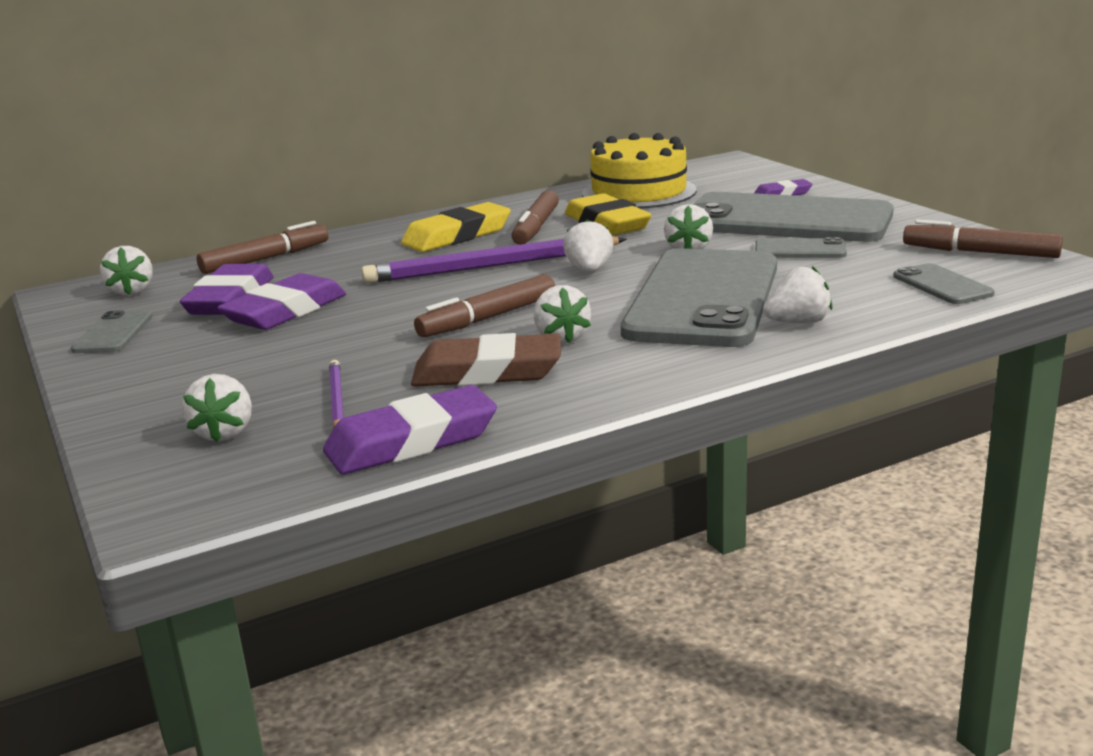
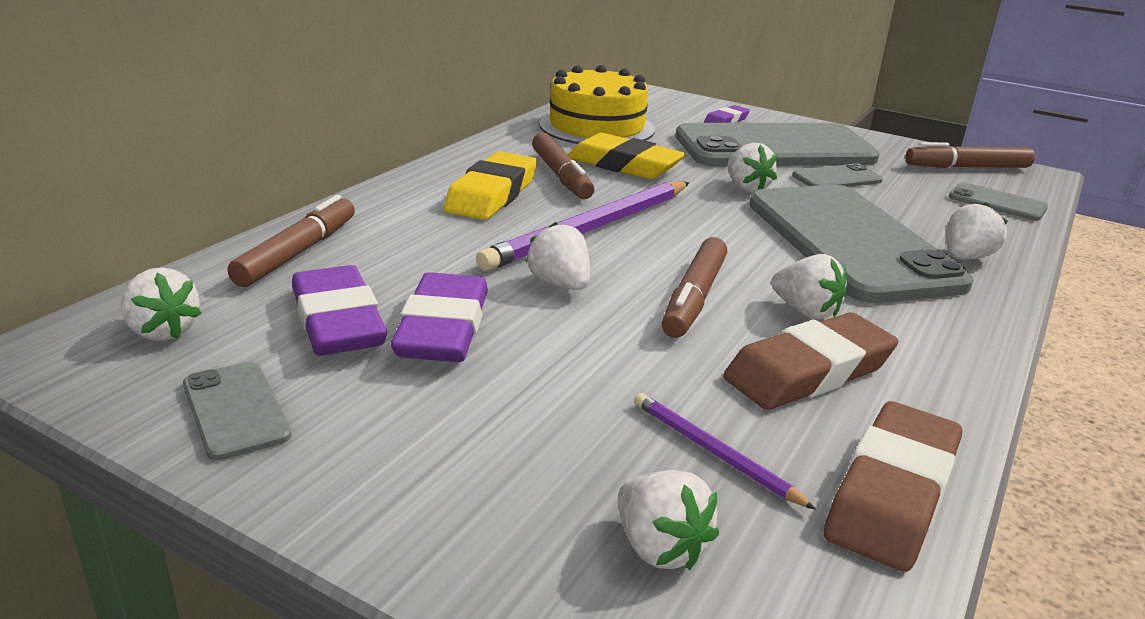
camera: 35 degrees left, 5 degrees up
(411, 441) = (892, 493): purple eraser -> brown eraser
(589, 270) = (696, 222): white strawberry -> white strawberry (560, 284)

